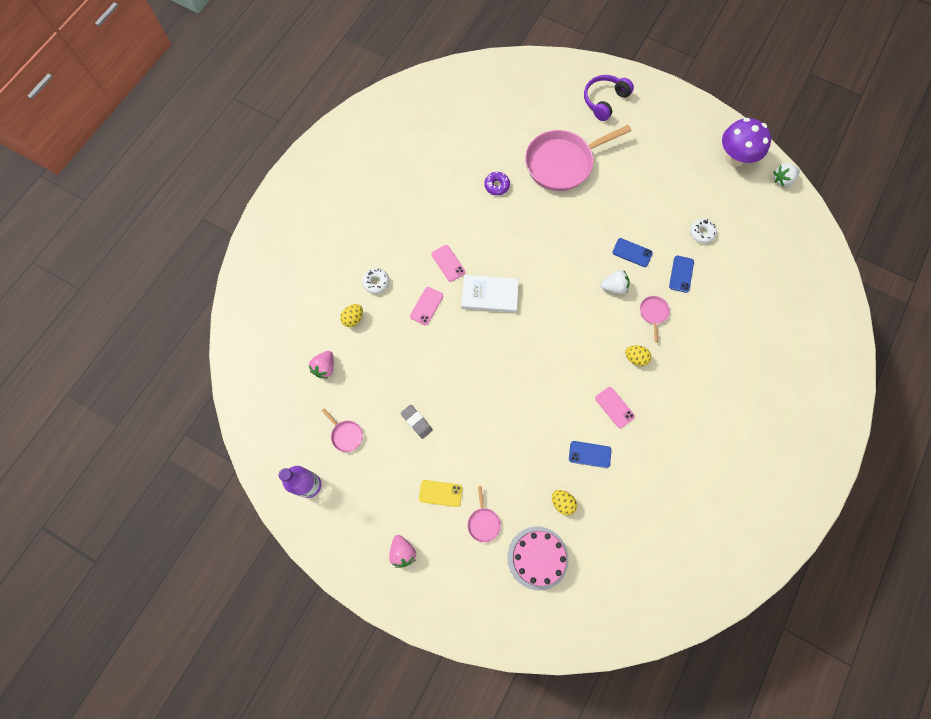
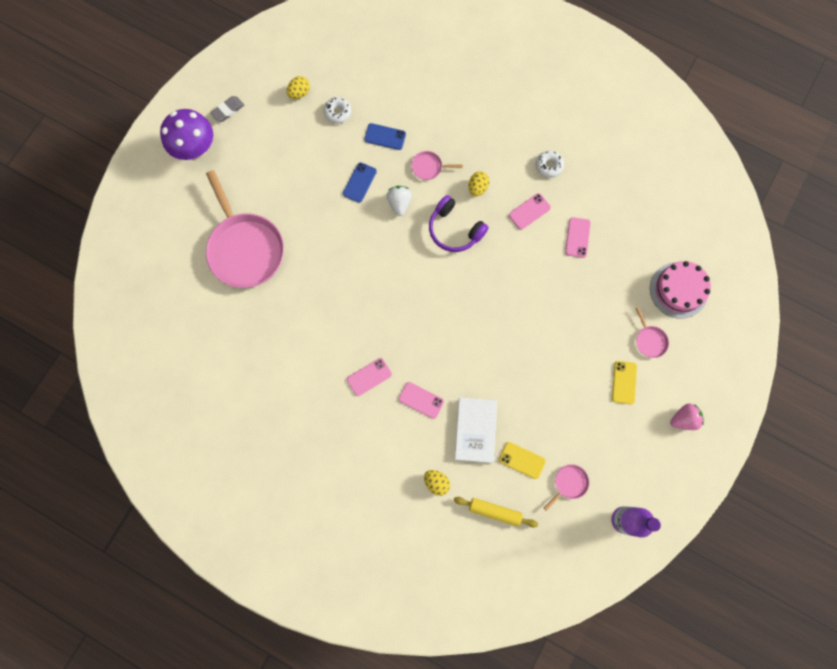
camera: 90 degrees left, 5 degrees up
(325, 367) = (494, 511): pink strawberry -> yellow rolling pin
(369, 392) = (522, 460): none -> yellow phone
(376, 282) = (392, 458): white donut -> white donut (549, 166)
(416, 422) = (552, 408): grey eraser -> grey eraser (228, 110)
(483, 522) = (649, 340): pink pan -> pink pan turned 75 degrees clockwise
(490, 295) = (407, 331): white book -> white book (475, 430)
(497, 185) = (271, 322): purple donut -> none
(562, 503) = (626, 265): yellow egg -> yellow egg (299, 93)
(589, 454) = (577, 237): blue phone -> pink phone
(604, 100) = (163, 198): purple headphones -> purple headphones (454, 230)
(734, 158) = (248, 70): purple mushroom -> purple mushroom (196, 149)
(782, 180) = (277, 28): white strawberry -> none

